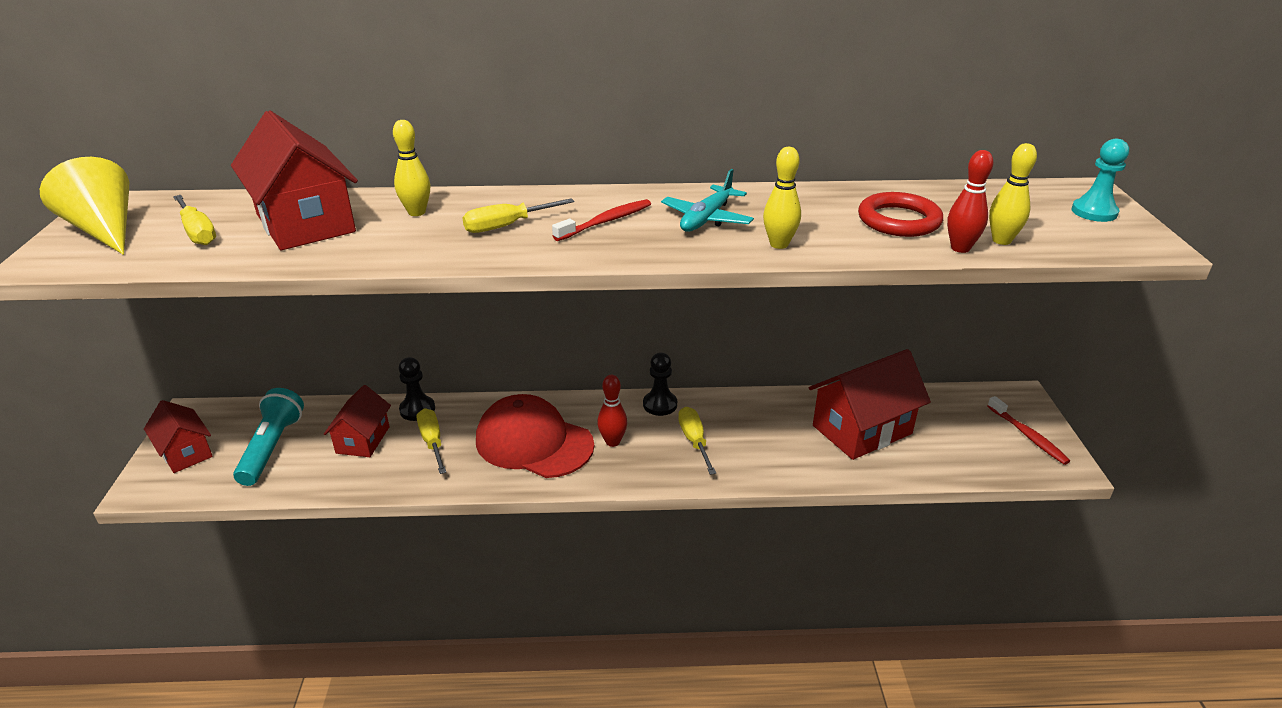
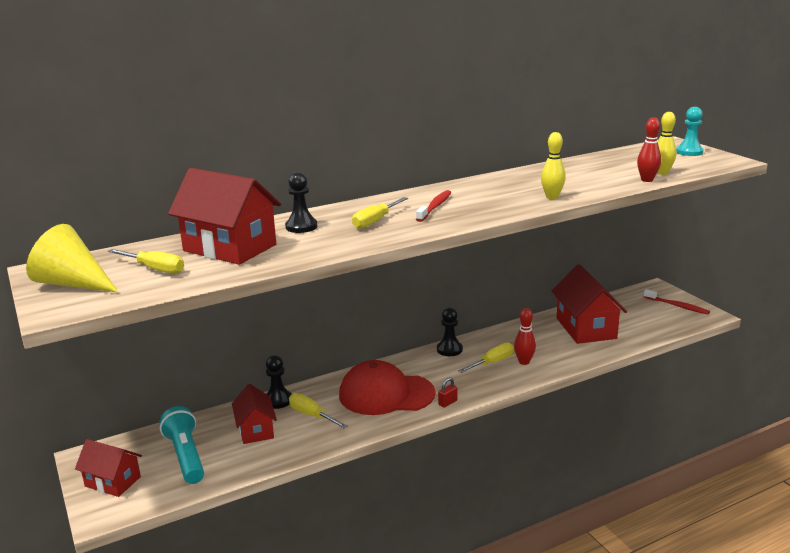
camera: 25 degrees left, 10 degrees down
(417, 212) = (301, 227): yellow bowling pin -> black pawn
(591, 480) = (447, 402): none -> red padlock
(612, 441) = (439, 378): red bowling pin -> red bowling pin (524, 362)
(694, 441) = (492, 363): yellow screwdriver -> yellow screwdriver turned 90 degrees clockwise
(706, 219) = (493, 194): turquoise plane -> none
(862, 429) = (586, 328): red house -> red house turned 45 degrees counterclockwise
(899, 220) = (599, 174): red ring -> none

